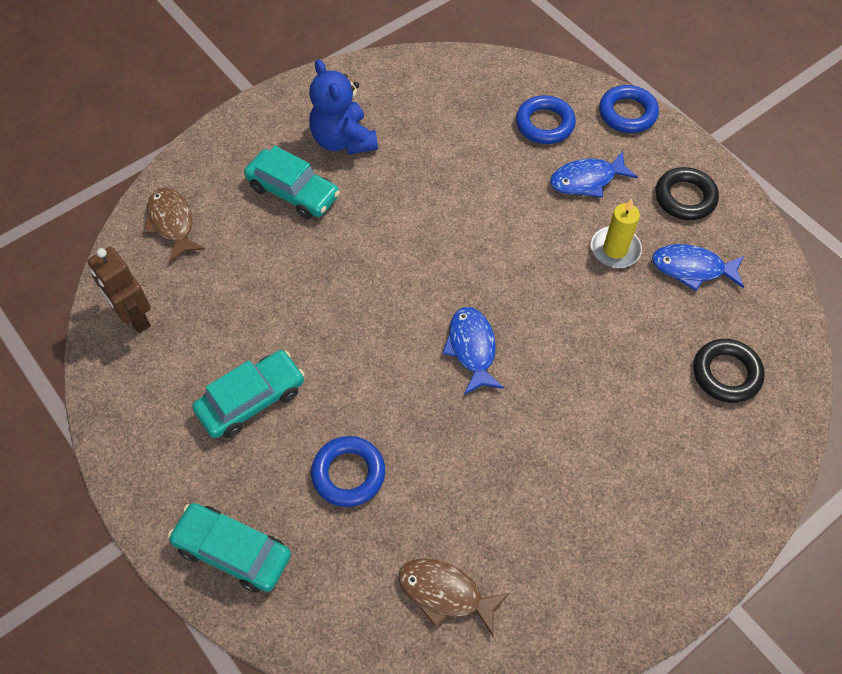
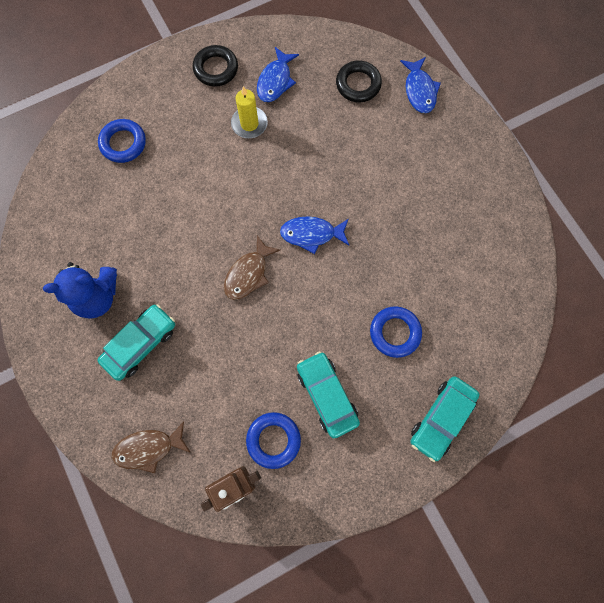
camera: 80 degrees left, 15 degrees up
(445, 593) = (484, 283): brown fish -> brown fish (248, 274)
(587, 180) = (184, 127): blue fish -> blue fish (419, 90)
(627, 113) = (129, 85): blue ring -> blue ring (273, 440)

